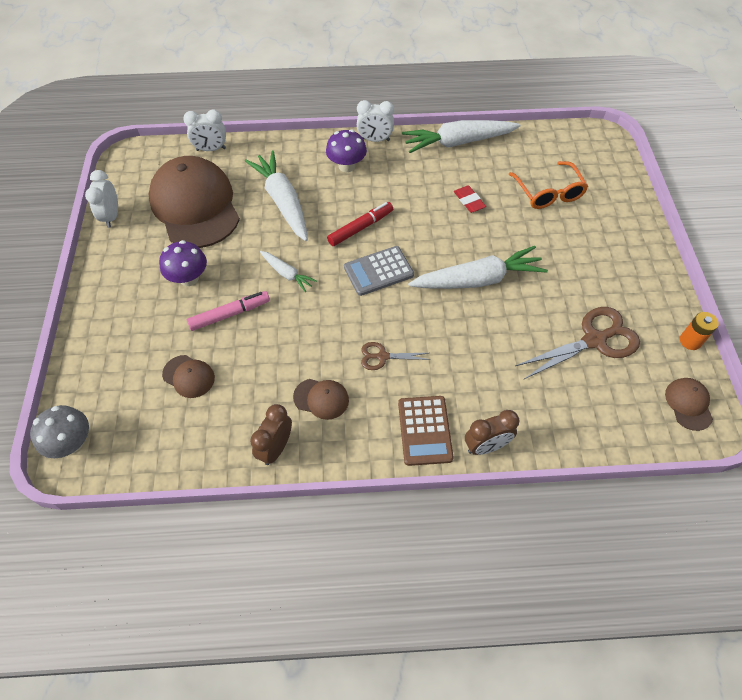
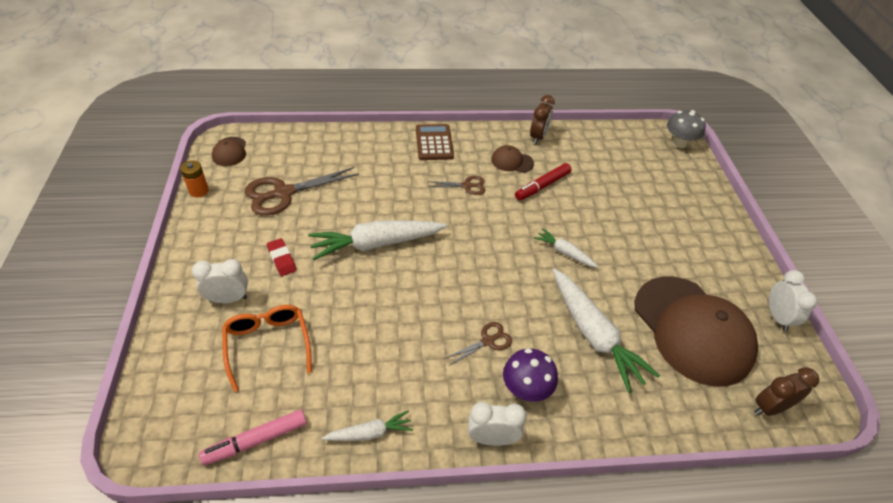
camera: 175 degrees right, 10 degrees down
(189, 278) = (657, 250): purple mushroom -> none
(189, 376) = (618, 177): brown cap -> none
(211, 149) = (717, 420): white clock -> white clock (228, 299)
(230, 314) = (605, 219): pink marker -> pink marker (256, 440)
(360, 228) = (497, 300): red marker -> red marker (542, 186)
(372, 196) = (488, 341): none -> brown scissors
(378, 271) = (474, 253): grey calculator -> none
(458, 142) = (369, 433): white carrot -> white carrot, size x0.51
(469, 201) = (370, 333): red eraser -> red eraser (281, 259)
(486, 446) = (391, 134): brown clock -> brown clock (769, 407)

